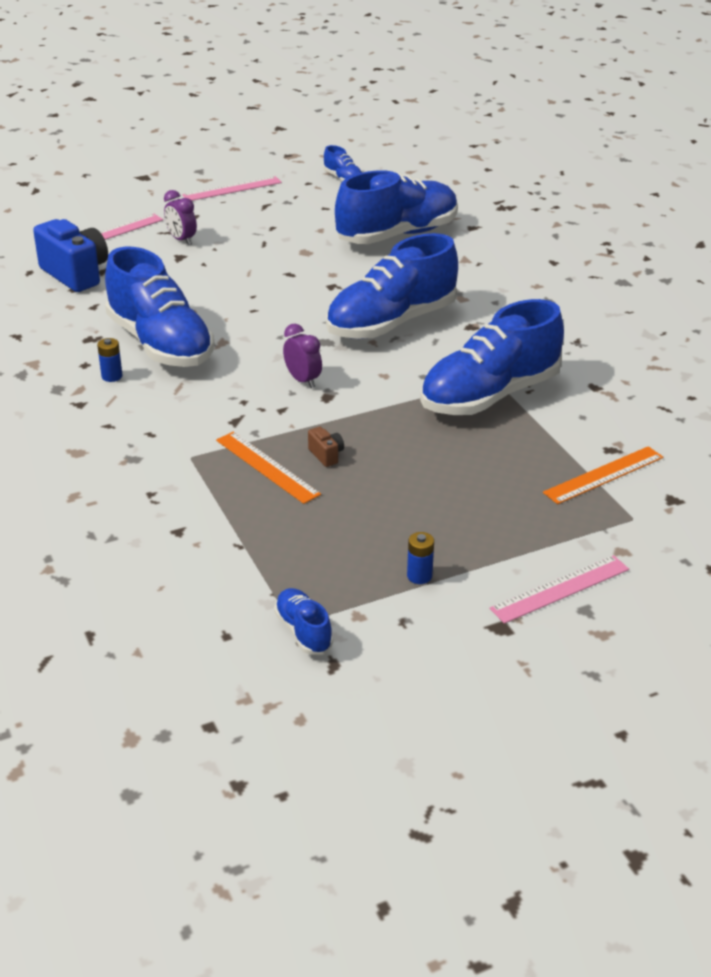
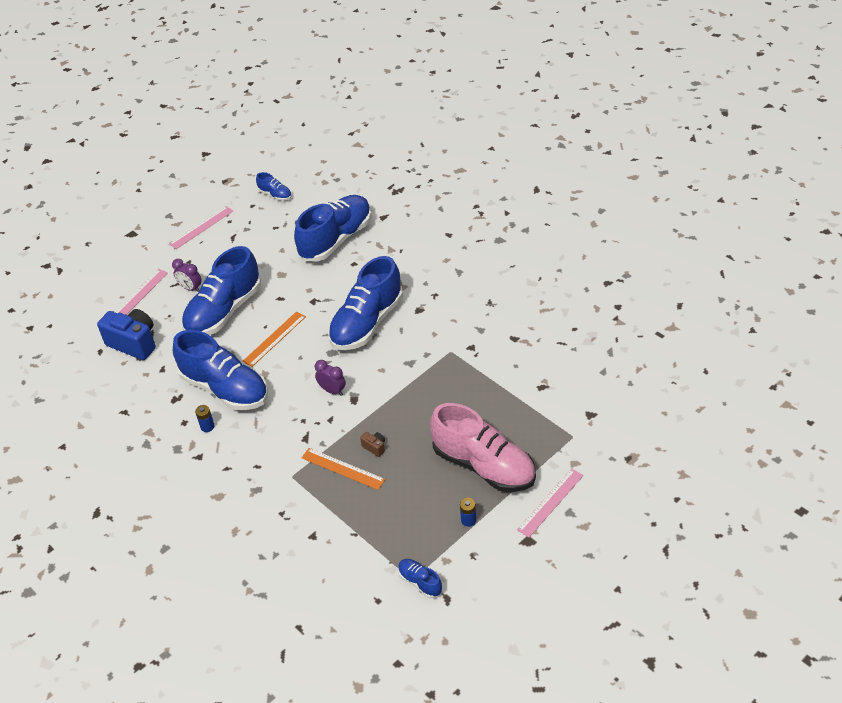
camera: 15 degrees left, 10 degrees up
(477, 517) = (484, 466): none -> pink shoe
(489, 395) = (453, 366): blue shoe -> blue shoe (224, 311)
(604, 475) = (544, 408): orange ruler -> orange ruler (274, 339)

